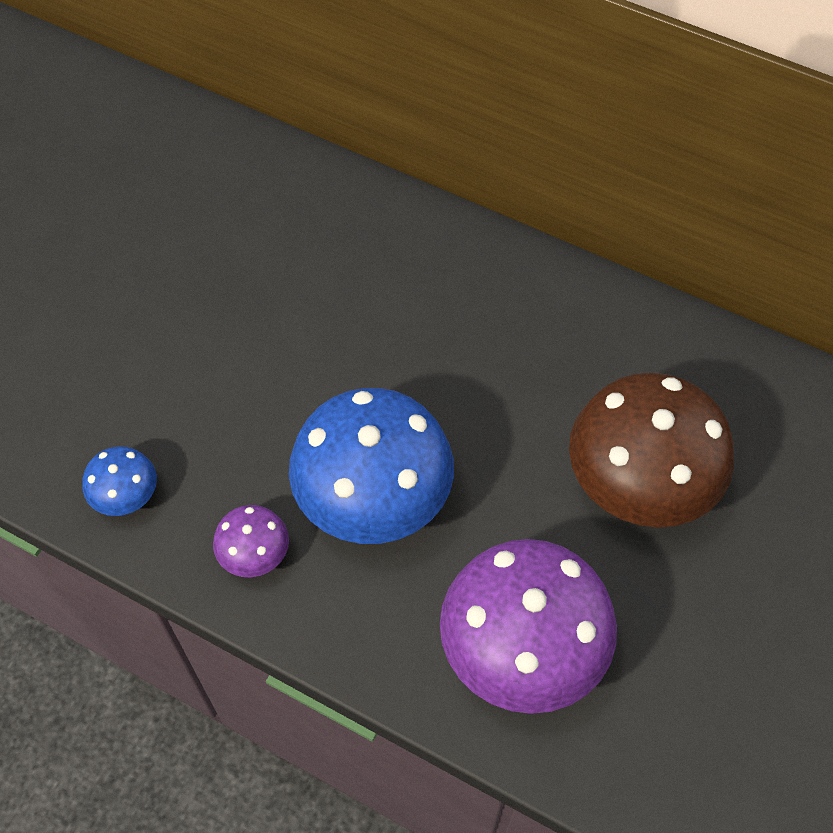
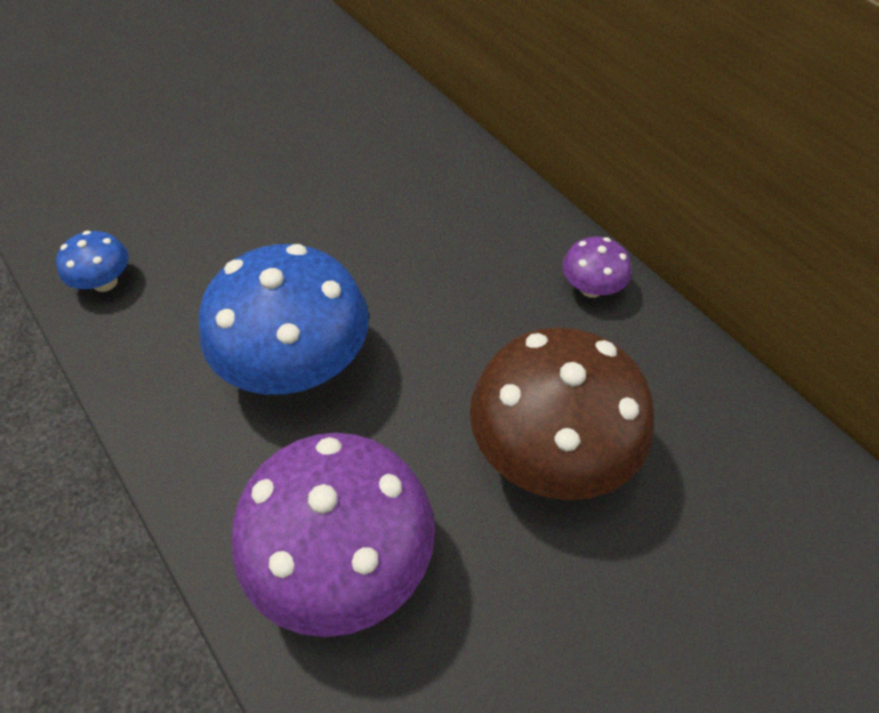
camera: 25 degrees right, 5 degrees down
(254, 554) = (168, 368): purple mushroom -> purple mushroom (591, 288)

